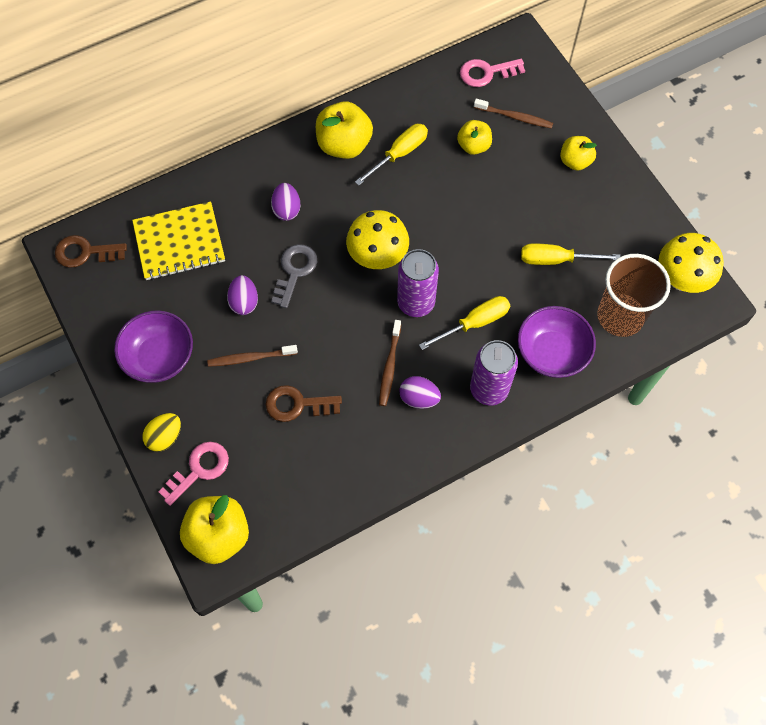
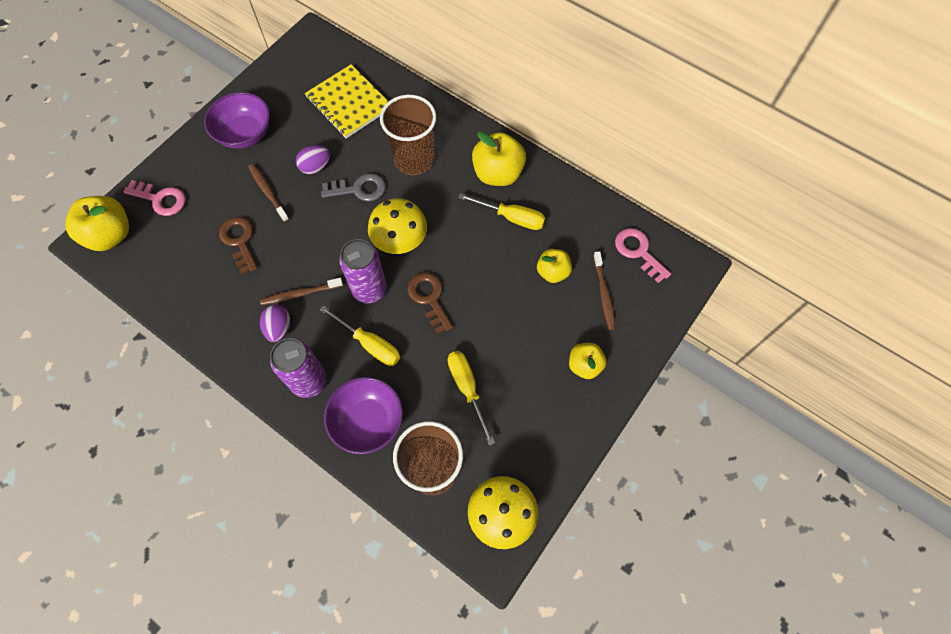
camera: 65 degrees right, 0 degrees up
(85, 252) = (313, 51): brown key -> brown key (429, 298)
(165, 437) = (180, 166): yellow egg -> none
(286, 209) = (414, 159): purple egg -> brown cup

